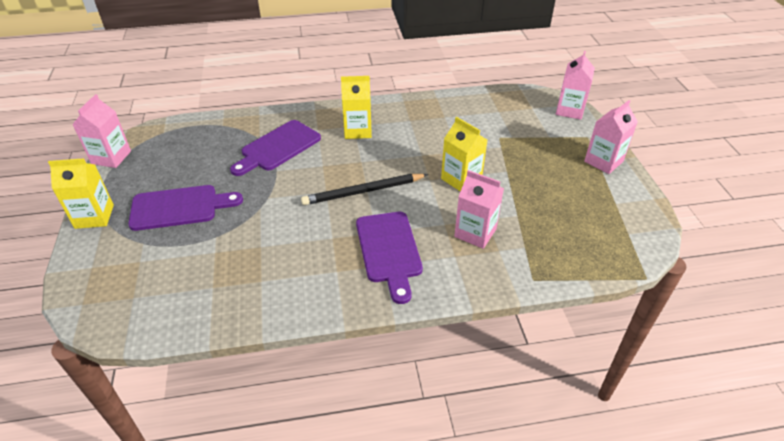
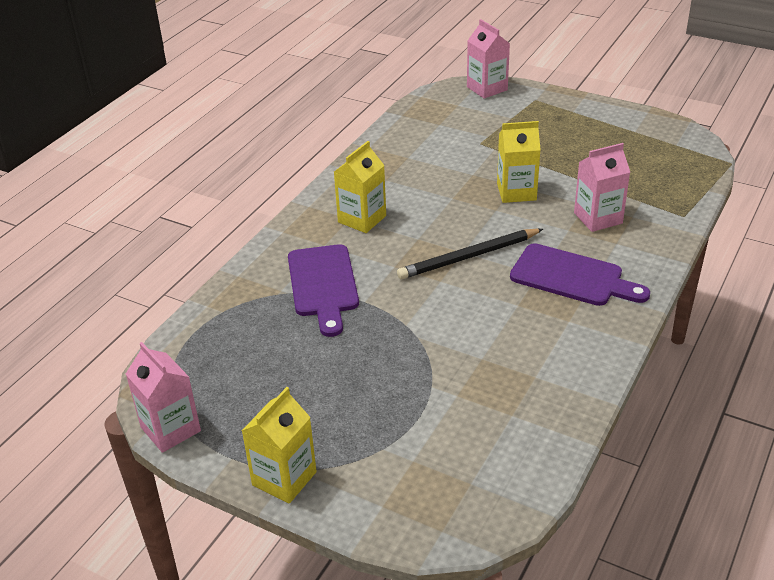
camera: 50 degrees left, 5 degrees down
(179, 207) = (348, 398): purple cutting board -> none
(363, 192) = (469, 257): black pencil -> black pencil turned 45 degrees clockwise
(603, 161) = (577, 109): pink carton -> none

